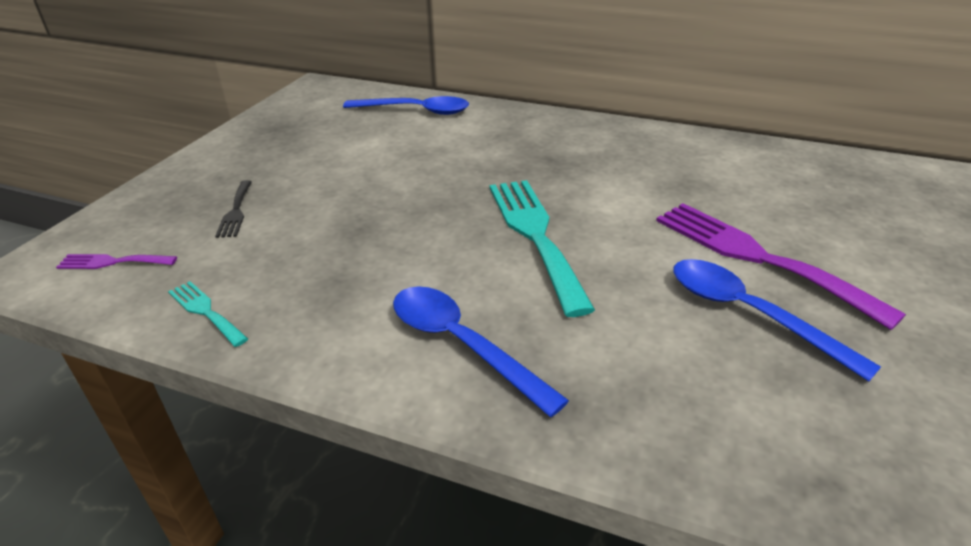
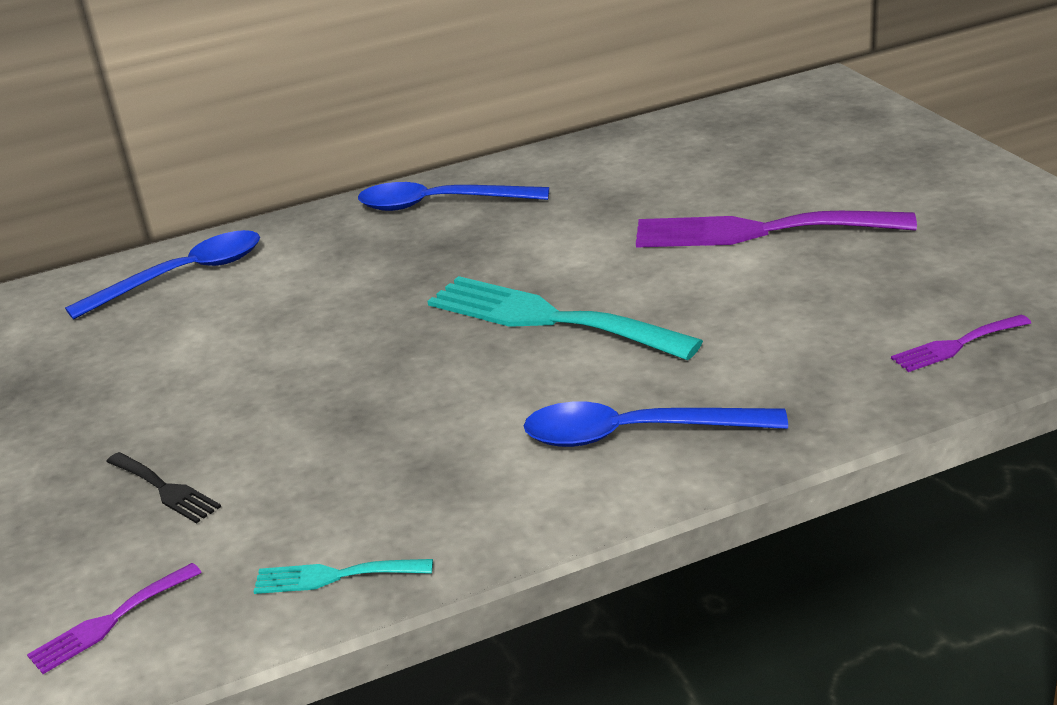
camera: 40 degrees left, 5 degrees down
(749, 314) = (813, 276): blue spoon -> blue spoon (440, 204)
(788, 452) = (956, 345): none -> purple fork

